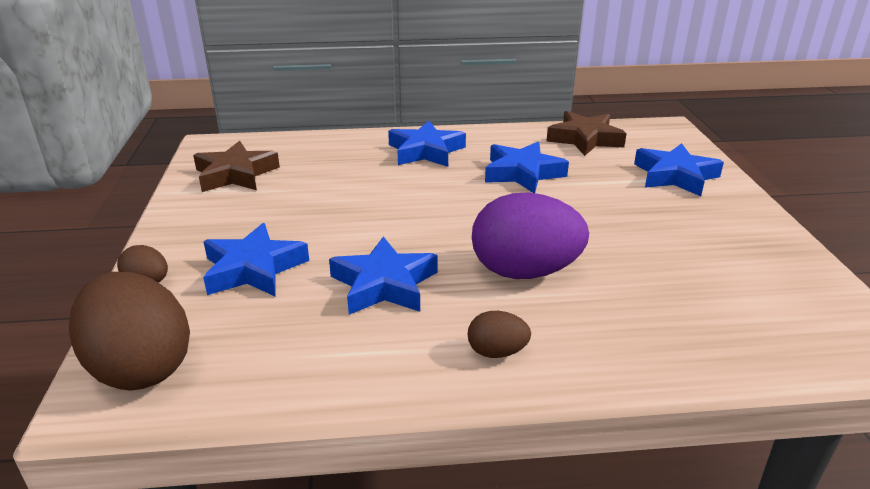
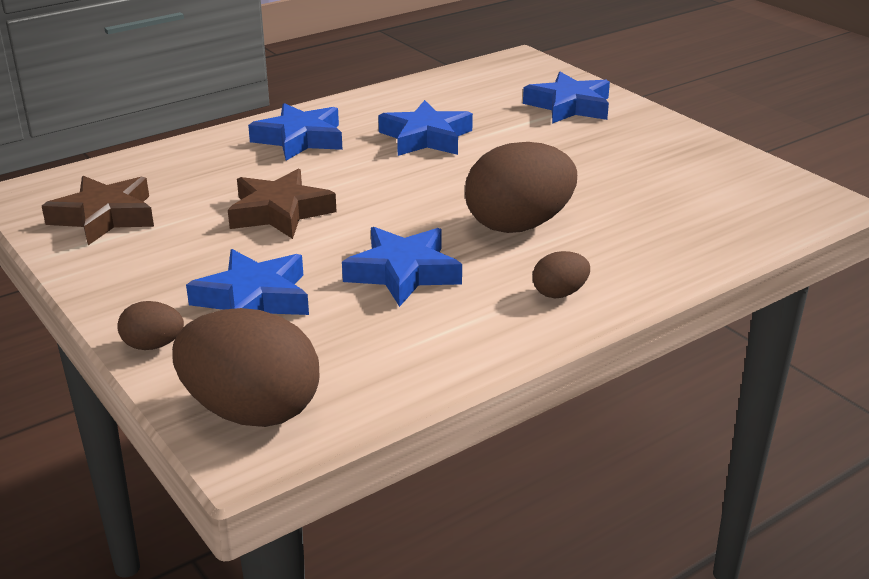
camera: 30 degrees left, 0 degrees up
(524, 272) = (518, 225): purple egg -> brown egg
(585, 139) = (453, 89): brown star -> brown star (280, 212)

